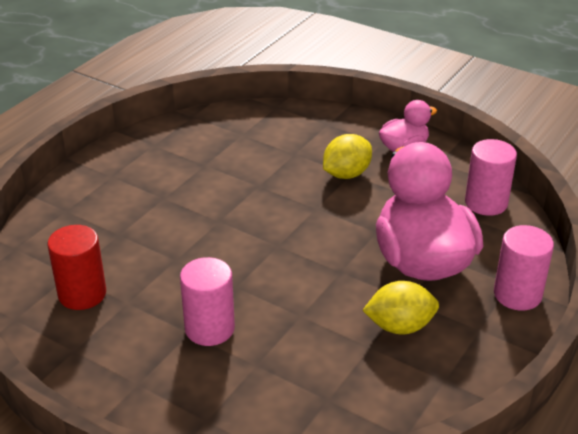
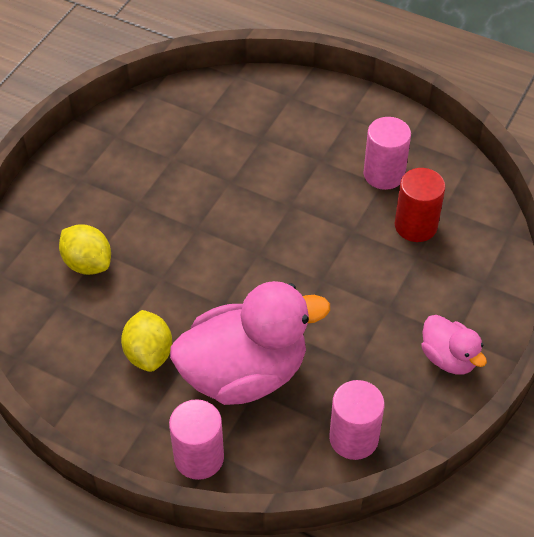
camera: 85 degrees right, 15 degrees up
(82, 294) = (180, 128): red cylinder -> red cylinder (415, 226)
(209, 328) = (142, 216): pink cylinder -> pink cylinder (384, 174)
(346, 174) = (386, 304): yellow lemon -> yellow lemon (88, 263)

